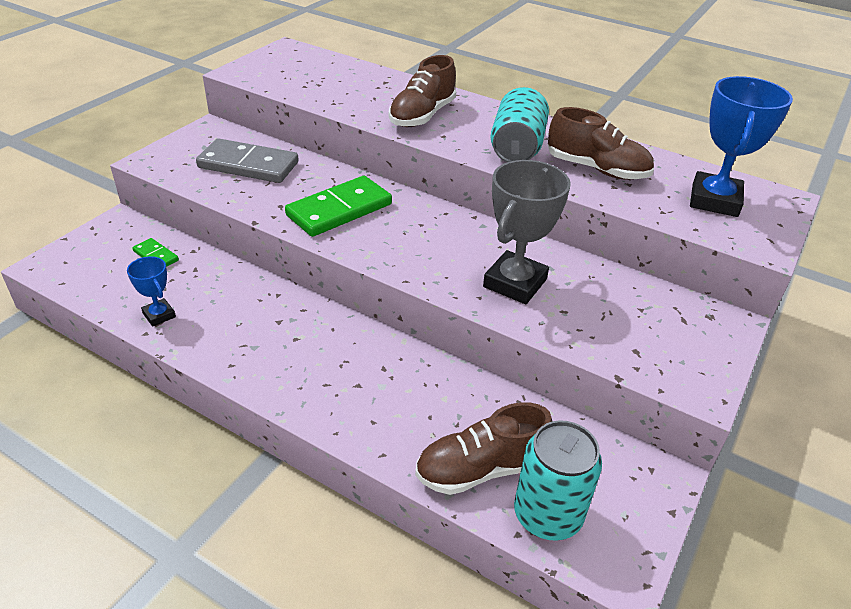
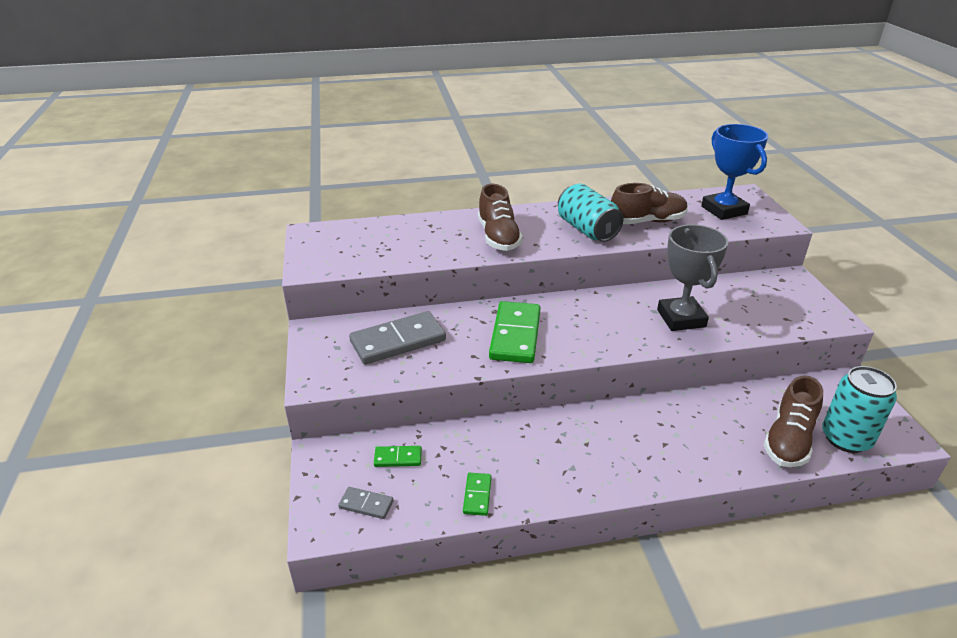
camera: 40 degrees left, 5 degrees down
(90, 270) = (366, 504): none -> grey domino
(159, 315) = (477, 495): blue trophy -> green domino

